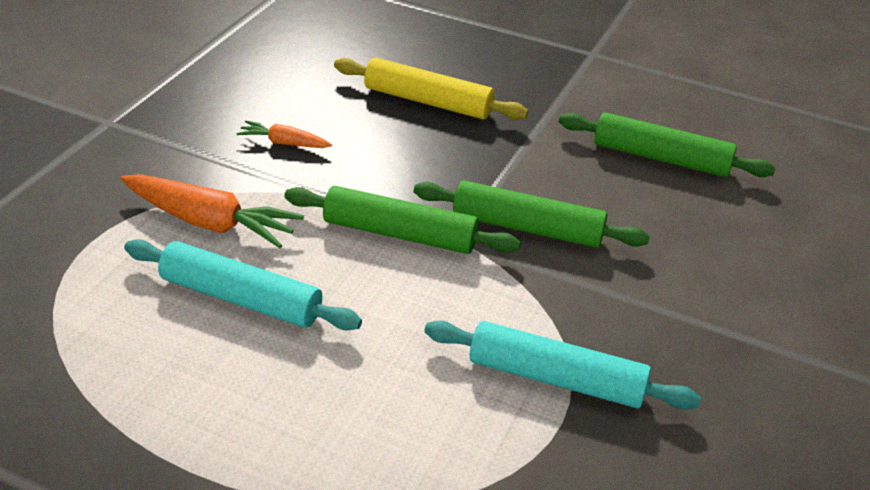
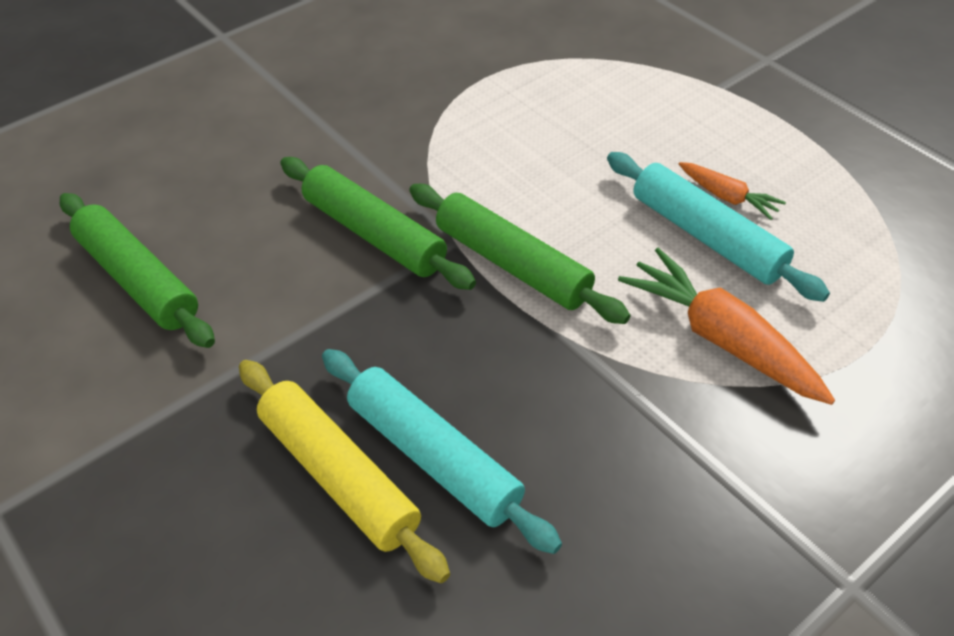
camera: 150 degrees left, 10 degrees up
(284, 143) = (589, 449): orange carrot -> orange carrot (727, 197)
(556, 379) = (465, 102): turquoise rolling pin -> turquoise rolling pin (434, 457)

